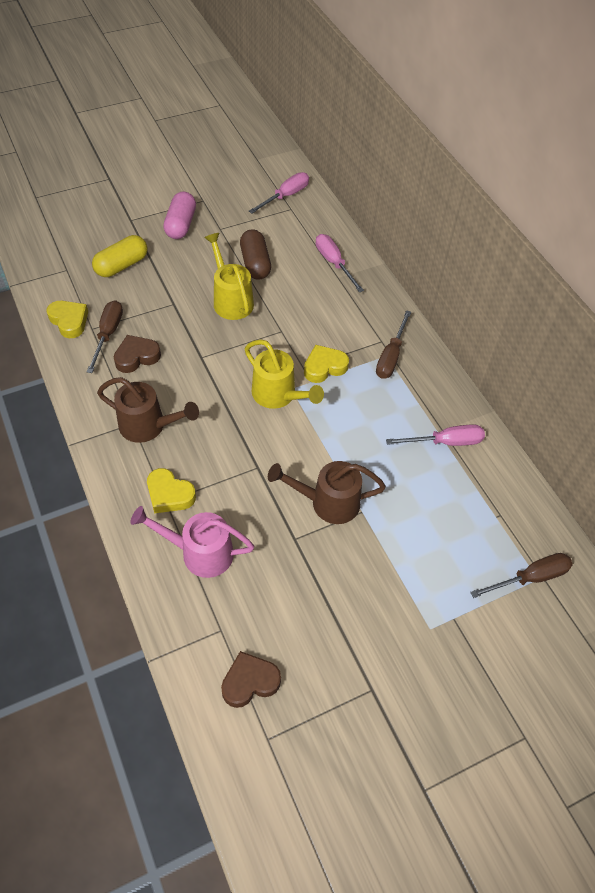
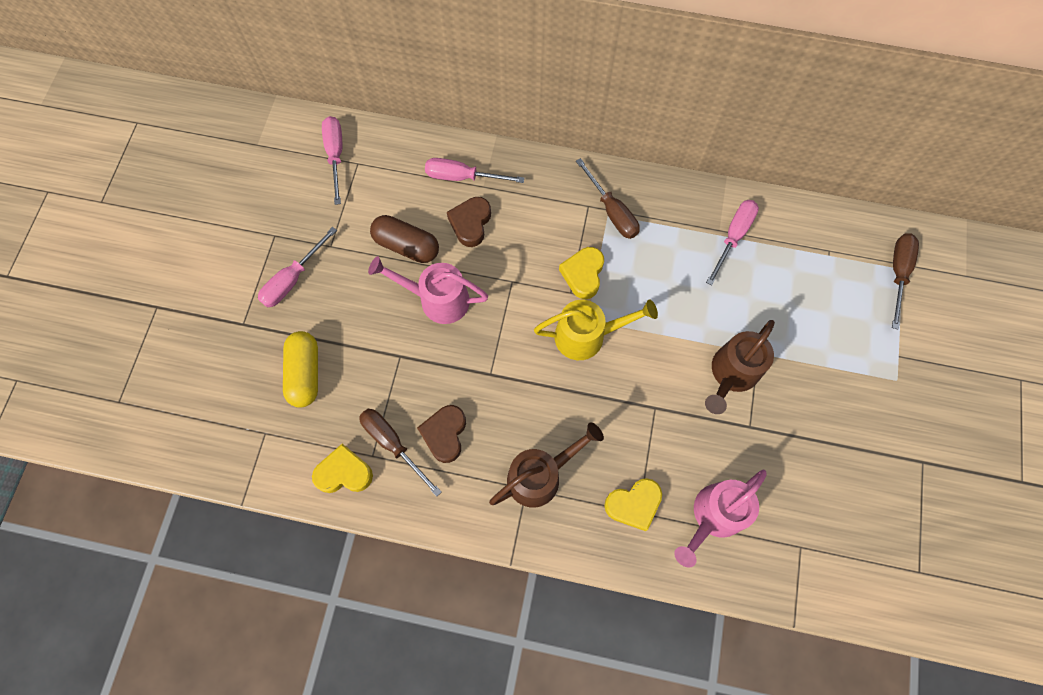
camera: 50 degrees left, 15 degrees up
(181, 224) = (293, 279): pink capsule -> pink screwdriver
(231, 299) = (436, 299): yellow watering can -> pink watering can
(250, 682) = (862, 554): brown heart -> brown heart (470, 223)

